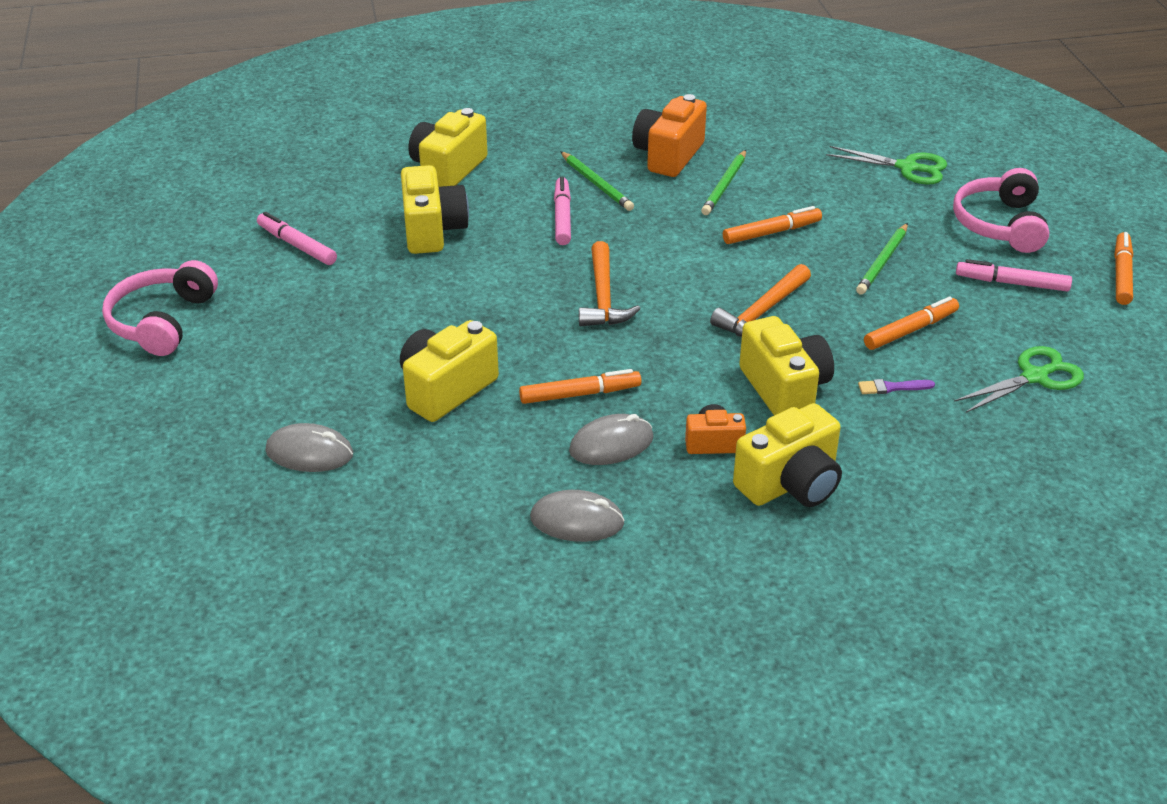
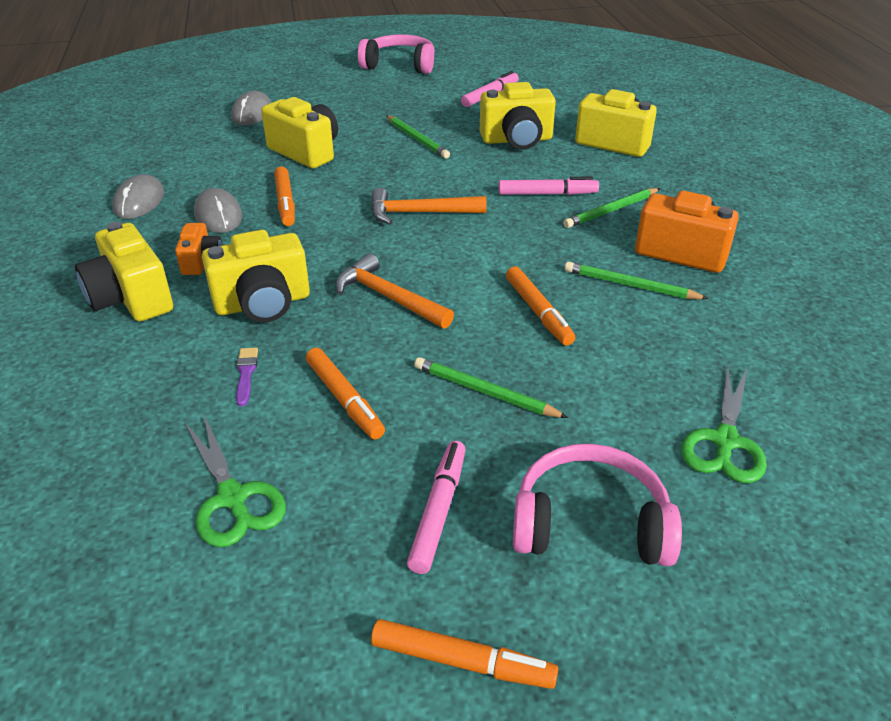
camera: 90 degrees right, 0 degrees up
(420, 301) = (417, 139): none -> green pencil

